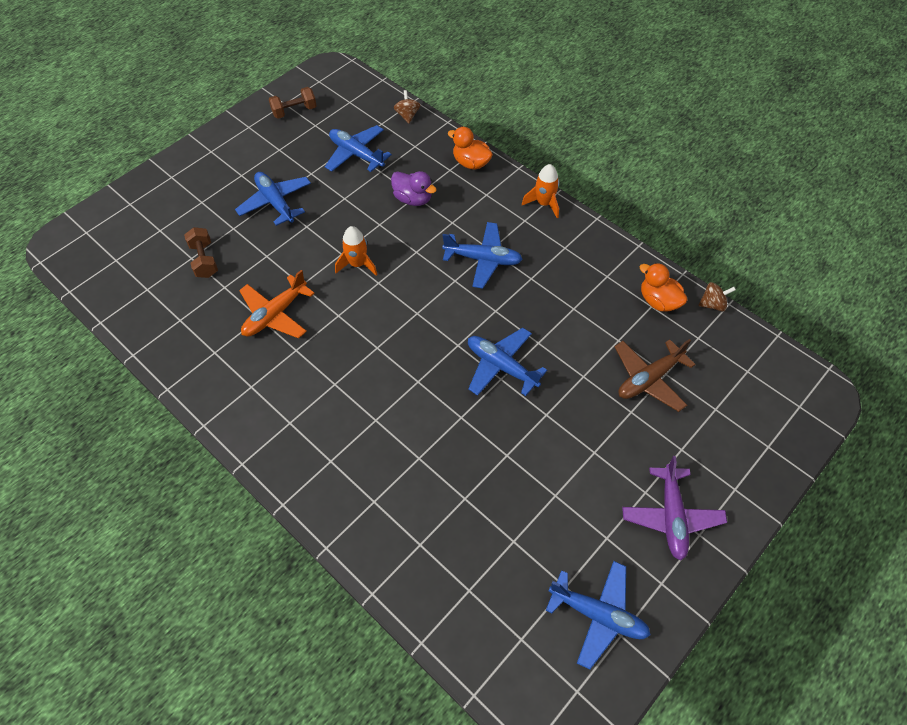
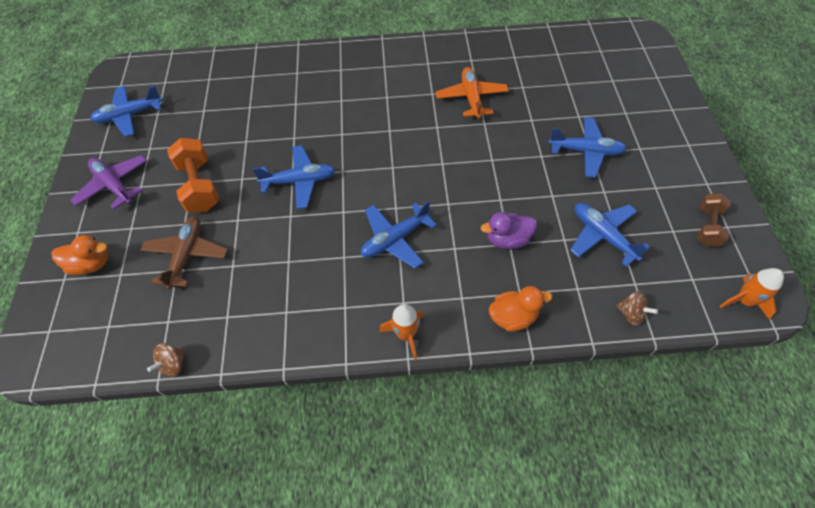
camera: 135 degrees right, 0 degrees up
(204, 260) = (558, 88): brown dumbbell -> none
(356, 154) = (603, 236): blue plane -> blue plane turned 120 degrees counterclockwise
(357, 264) = (471, 162): orange rocket -> orange rocket (744, 301)
(590, 439) = (199, 186): none -> orange dumbbell
(658, 301) = (224, 326): orange duck -> orange duck (91, 264)

